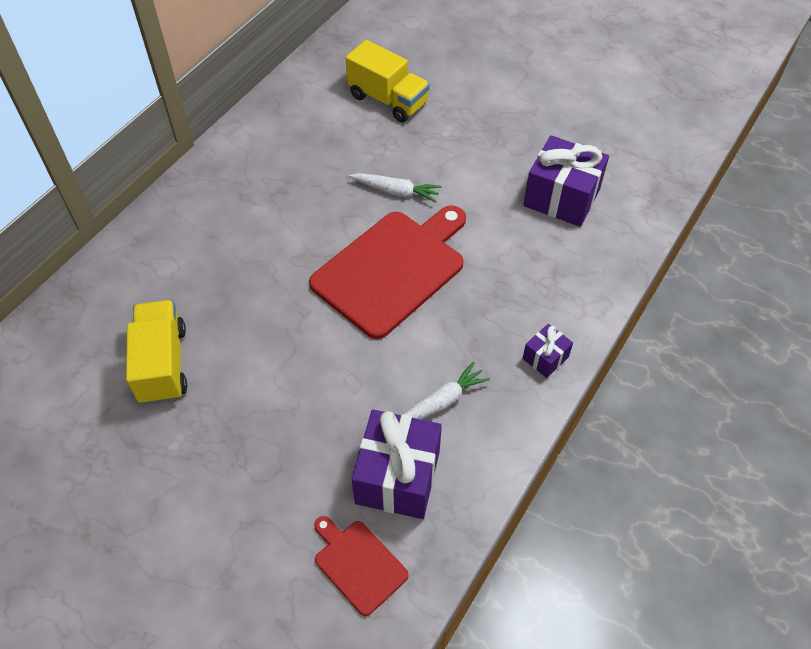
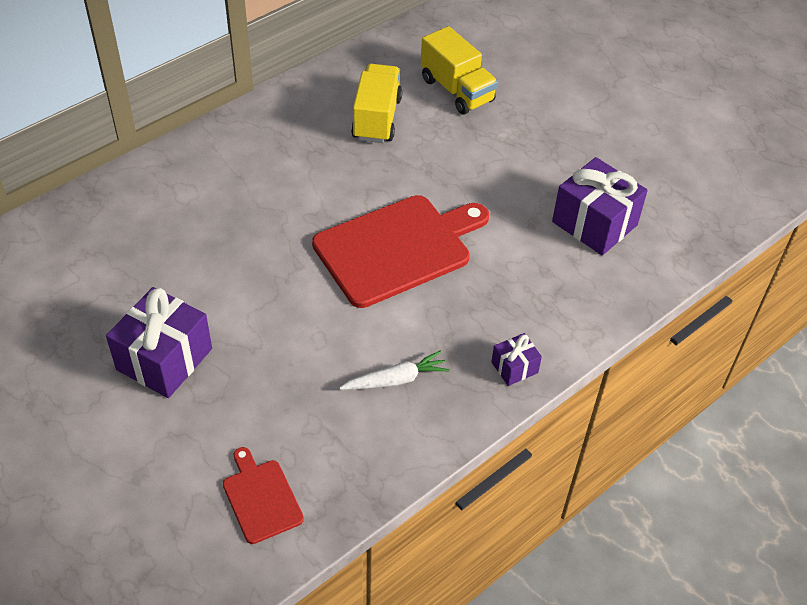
camera: 15 degrees right, 5 degrees down
(162, 364) = (151, 277): yellow truck -> yellow truck (376, 118)
(396, 191) = (430, 178): white carrot -> none
(398, 477) = (328, 434): purple gift -> purple gift (164, 359)

